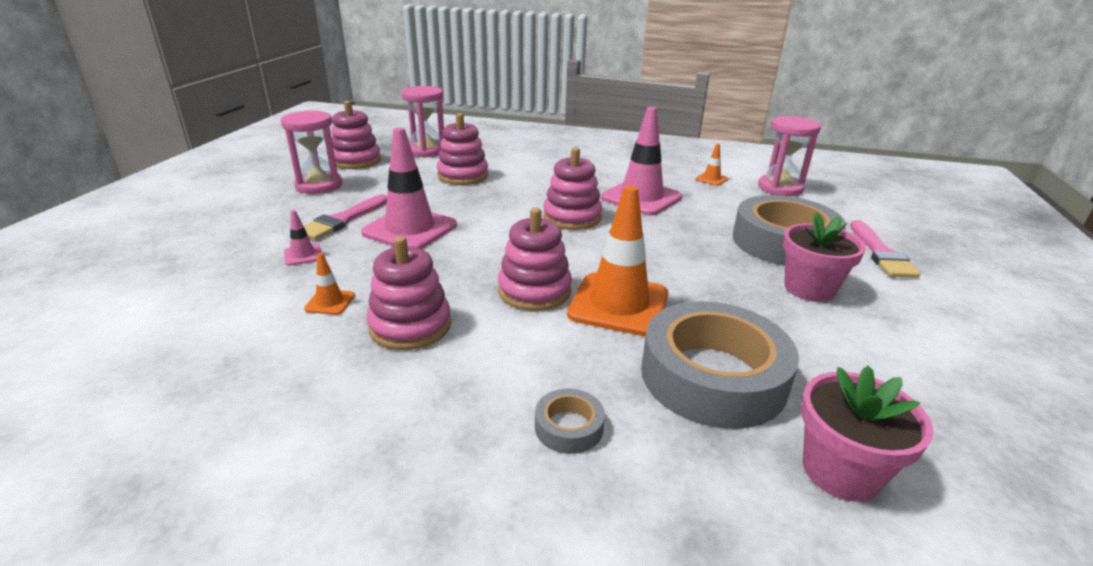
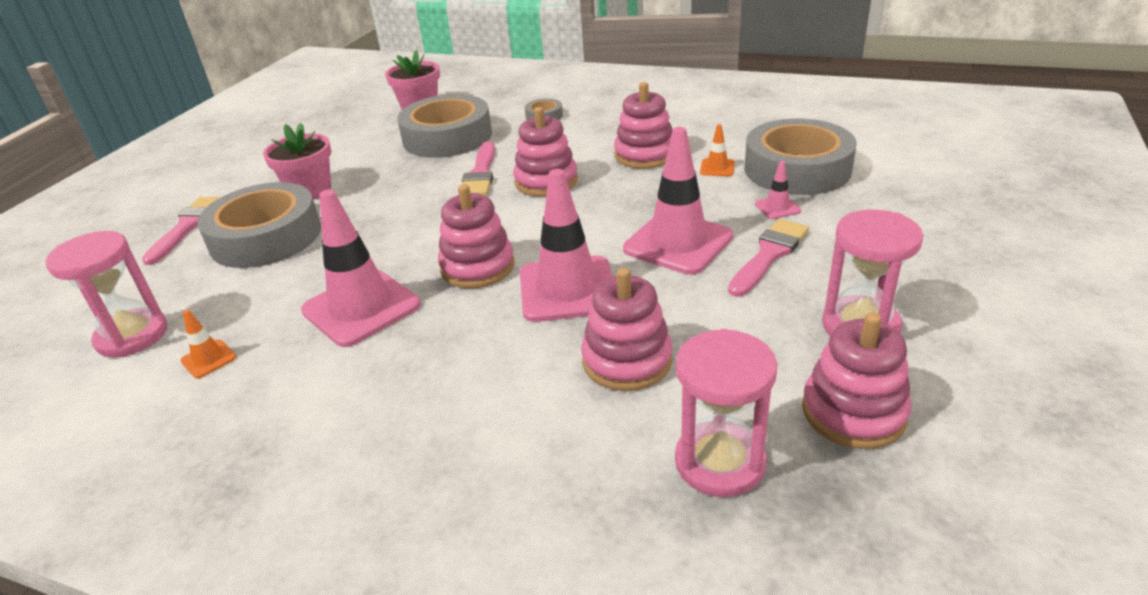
camera: 170 degrees left, 5 degrees up
(240, 297) = (797, 169): none -> grey tape
(500, 204) = (567, 289): none -> pink traffic cone
(618, 304) = (480, 174): orange traffic cone -> pink brush

